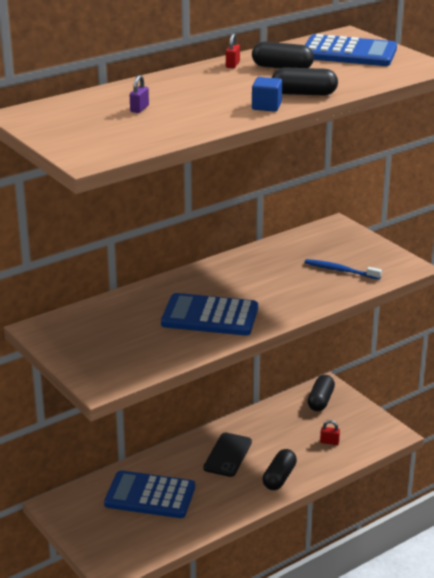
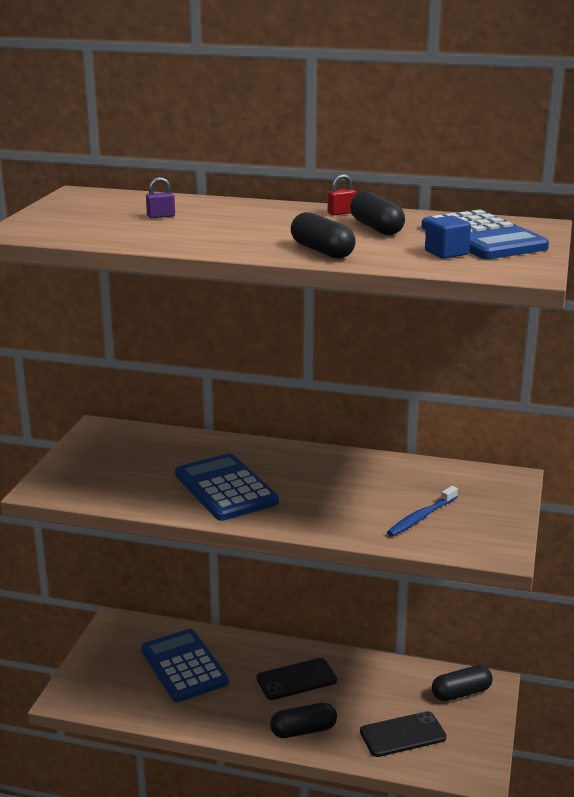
camera: 50 degrees right, 5 degrees down
(266, 106) = (256, 248): blue cube -> blue cube (446, 253)
(329, 442) = (402, 735): red padlock -> black phone
(340, 270) = (421, 517): blue toothbrush -> blue toothbrush turned 120 degrees counterclockwise

